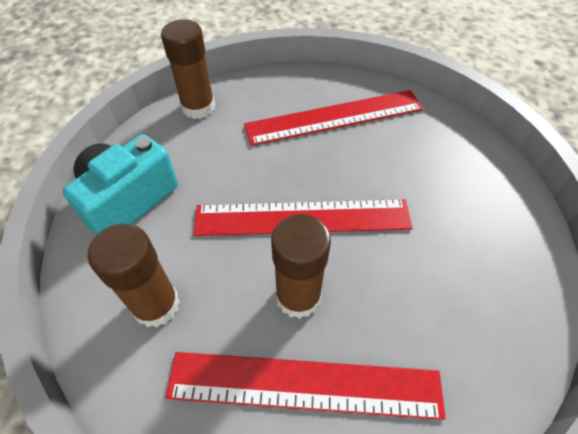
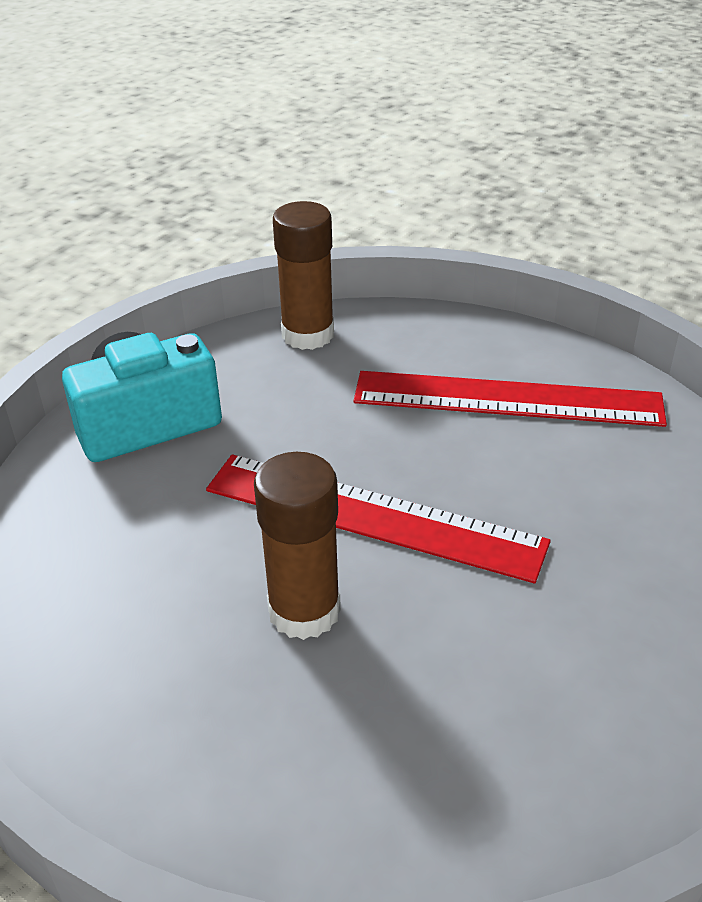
camera: 25 degrees right, 15 degrees down
(156, 305) = (110, 555): brown glue stick -> none
(304, 384) = (247, 717): red ruler -> none

